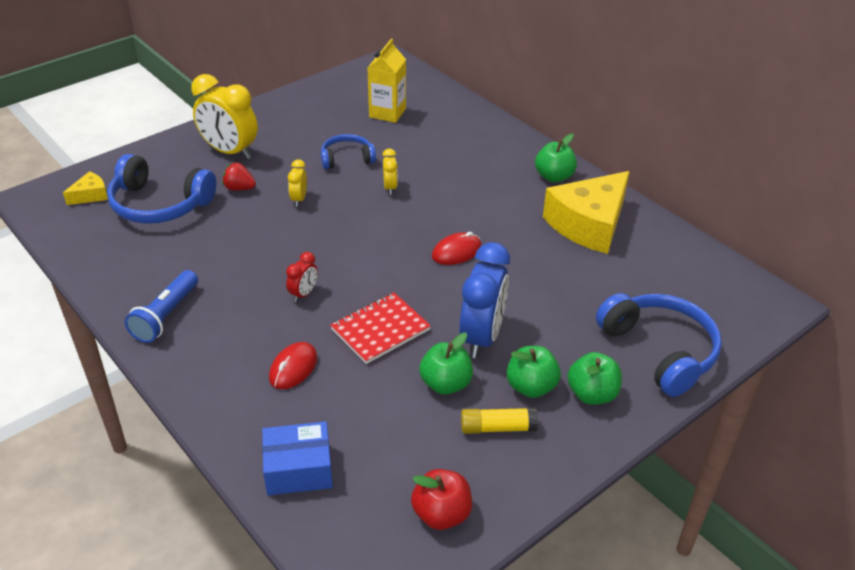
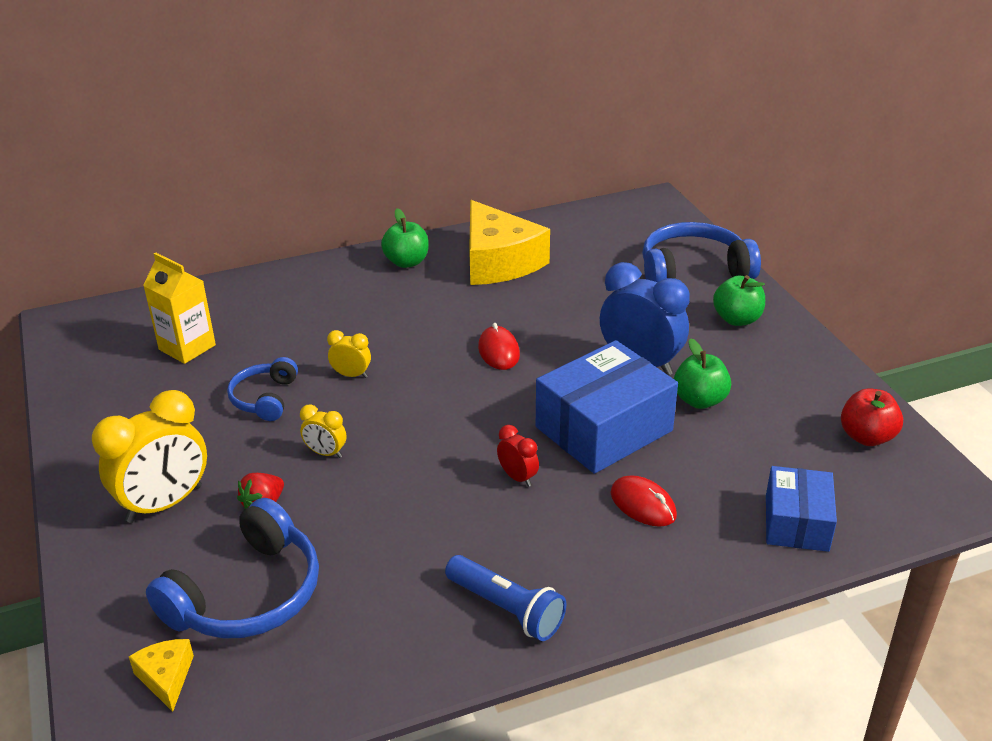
camera: 70 degrees left, 5 degrees down
(380, 330) = (603, 429): red notebook -> blue box
(497, 428) = (766, 381): yellow glue stick -> none
(531, 387) = (718, 350): green apple -> none

